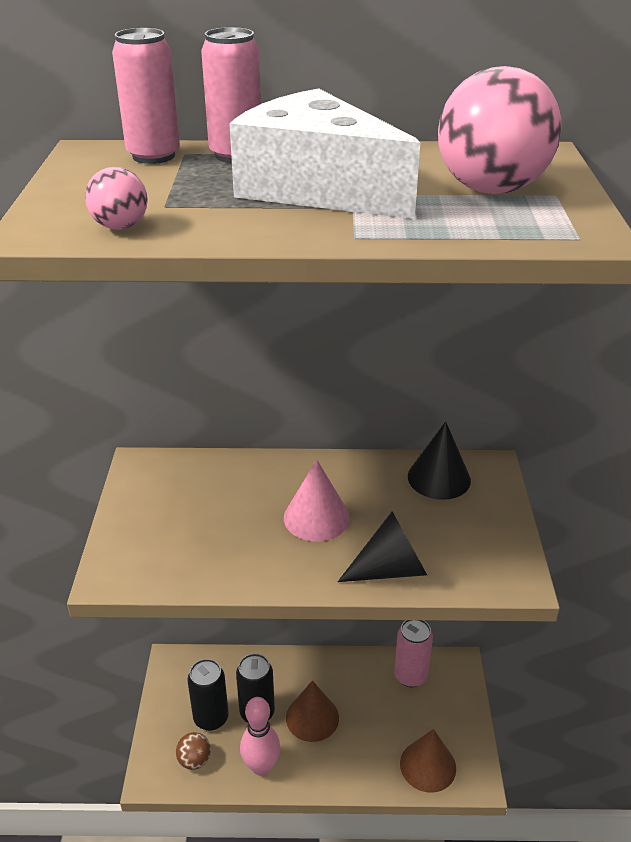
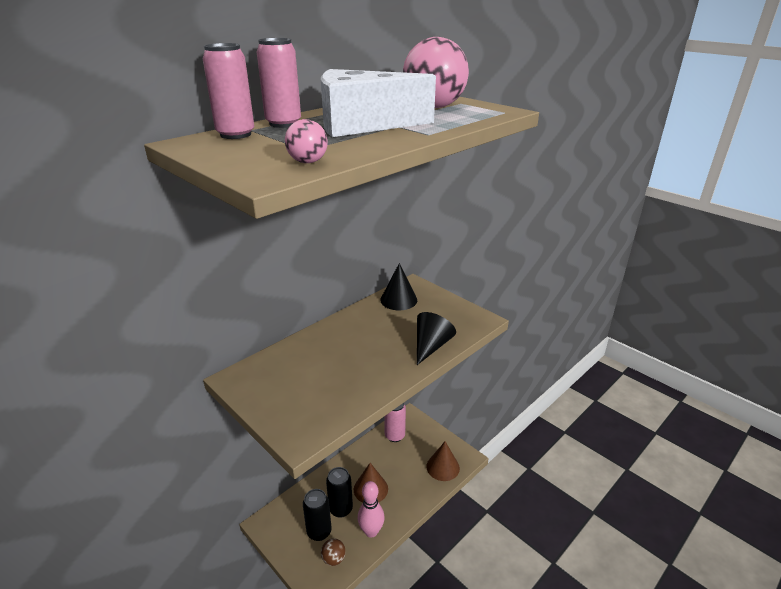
camera: 45 degrees left, 5 degrees down
(316, 517) = (368, 346): pink cone -> none

